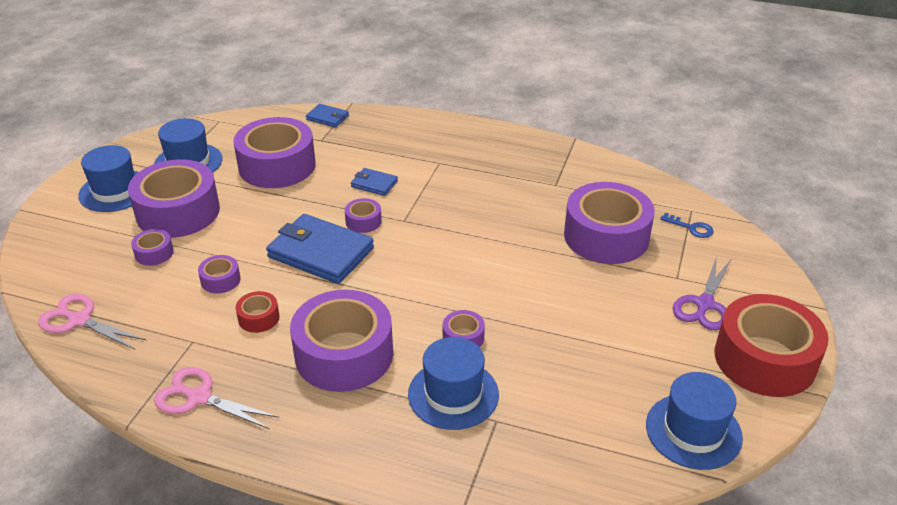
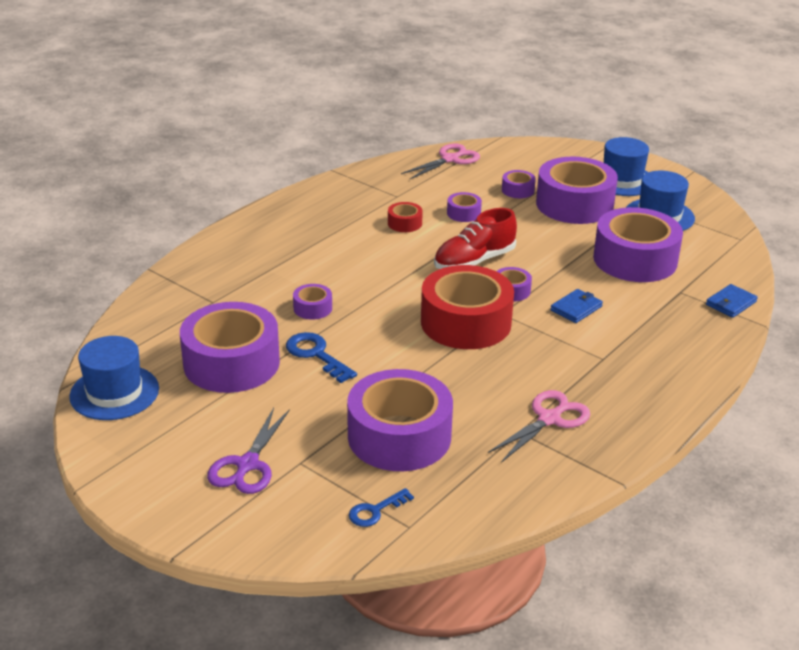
camera: 110 degrees right, 5 degrees down
(199, 397) = (335, 193): pink scissors -> pink scissors (549, 419)
(320, 253) = (474, 261): blue wallet -> red shoe
(344, 354) = (335, 252): purple tape -> purple tape (231, 363)
(453, 394) = (254, 289): blue hat -> none
(536, 311) = (316, 355): none -> blue key
(704, 304) = (247, 465): purple scissors -> purple scissors turned 120 degrees counterclockwise
(764, 359) = (147, 472): red tape -> red tape (465, 322)

